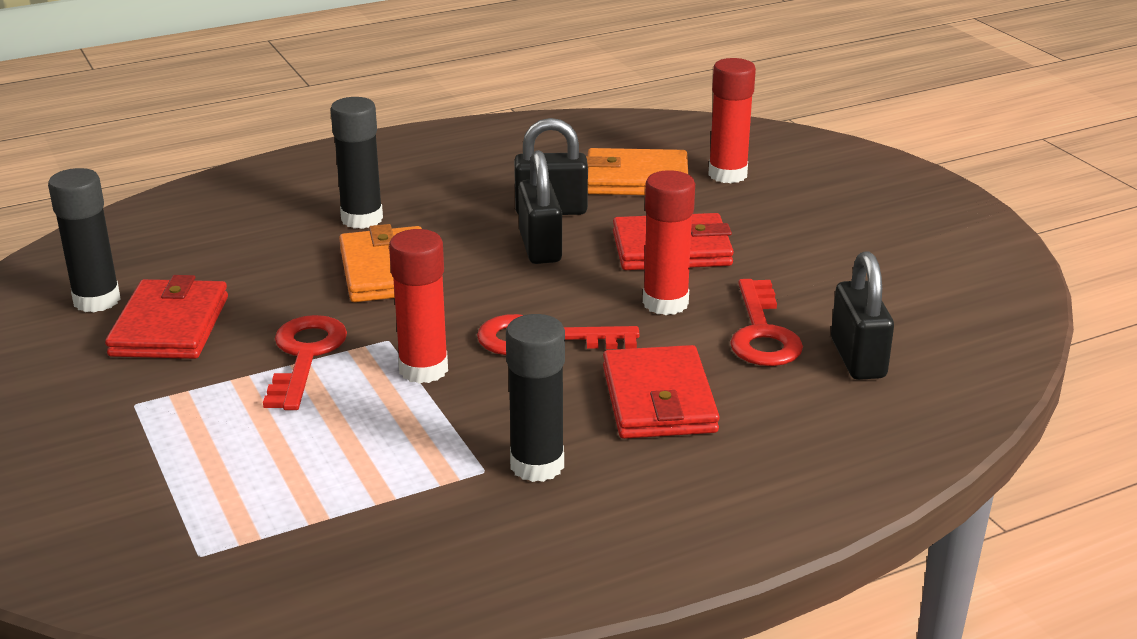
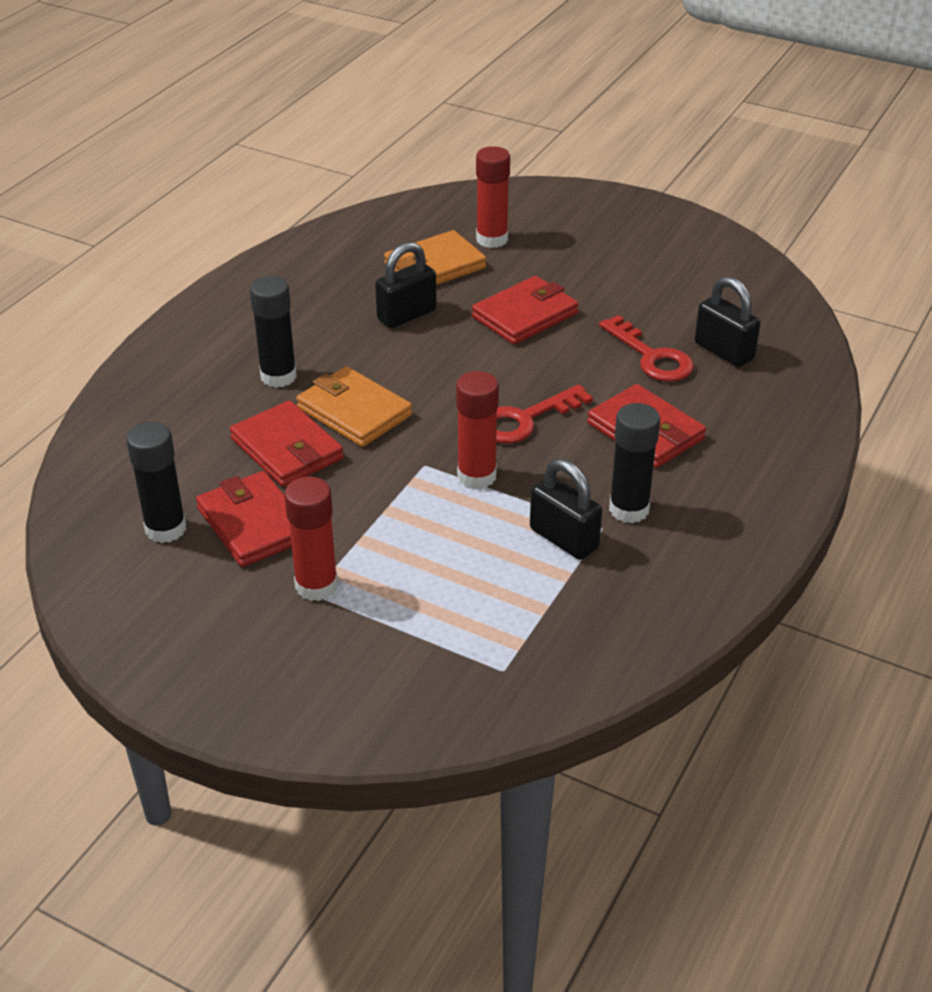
camera: 35 degrees left, 10 degrees up
(285, 278) = (287, 449): none -> red wallet
(305, 356) = (384, 502): red key -> none
(540, 247) = (437, 349): black padlock -> black padlock (564, 539)
(665, 303) = (569, 359): red glue stick -> red glue stick (316, 586)

